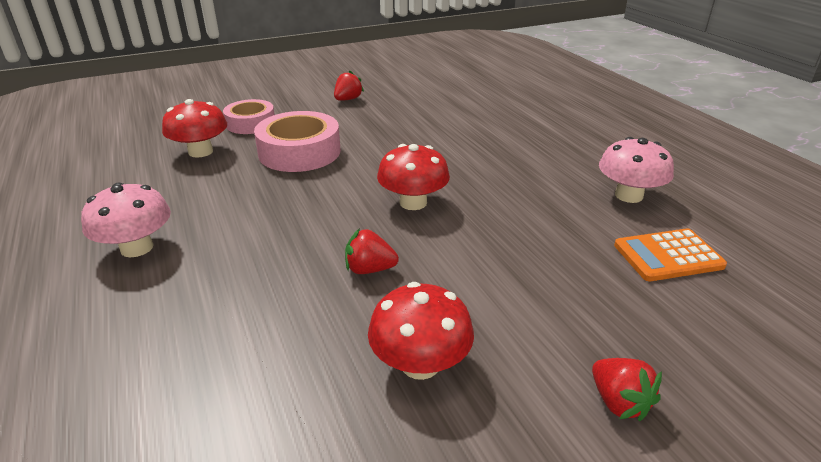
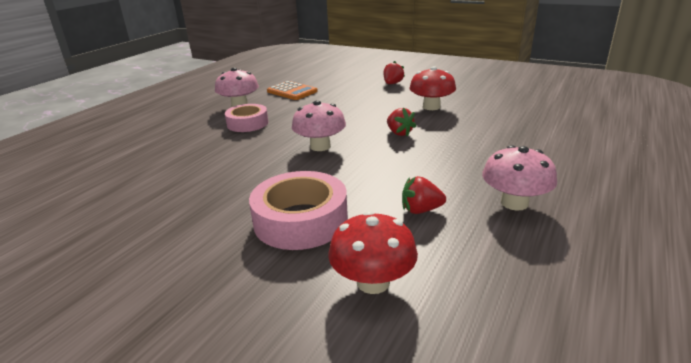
camera: 125 degrees left, 5 degrees down
(251, 123) = (264, 298): pink tape -> pink tape (247, 123)
(348, 99) = (123, 266): red strawberry -> red strawberry (421, 210)
(413, 202) = (320, 146): red mushroom -> pink mushroom

